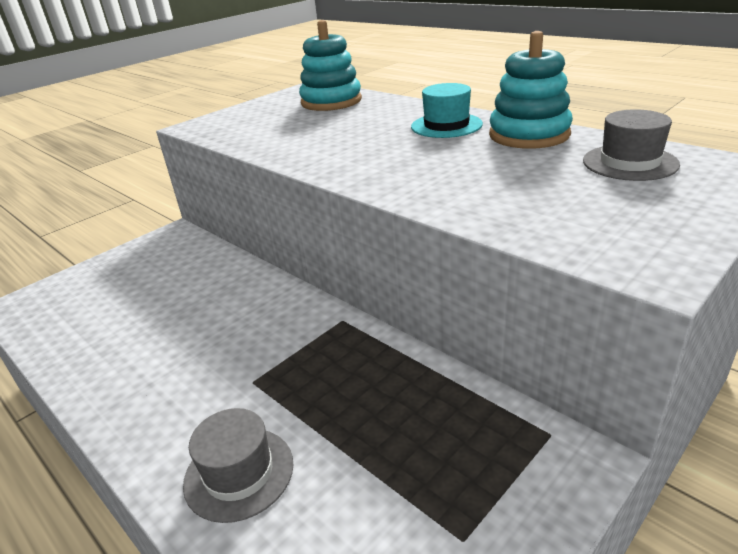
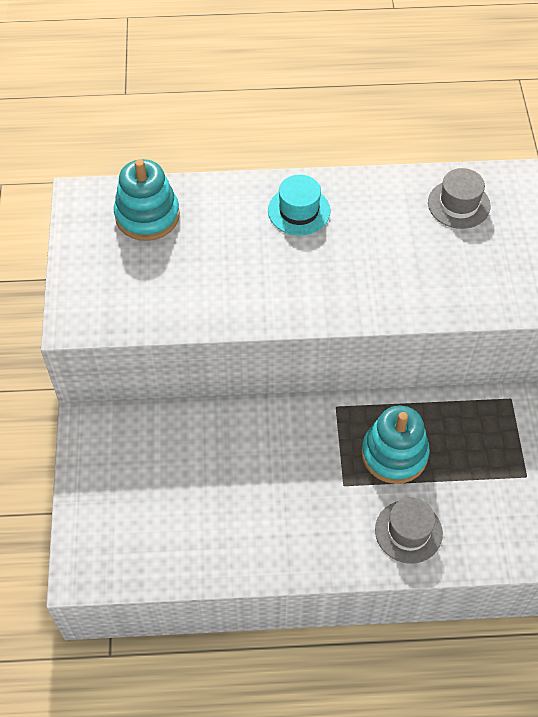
camera: 50 degrees left, 25 degrees up
(529, 135) = (370, 197): turquoise stacking toy -> turquoise stacking toy (394, 454)

